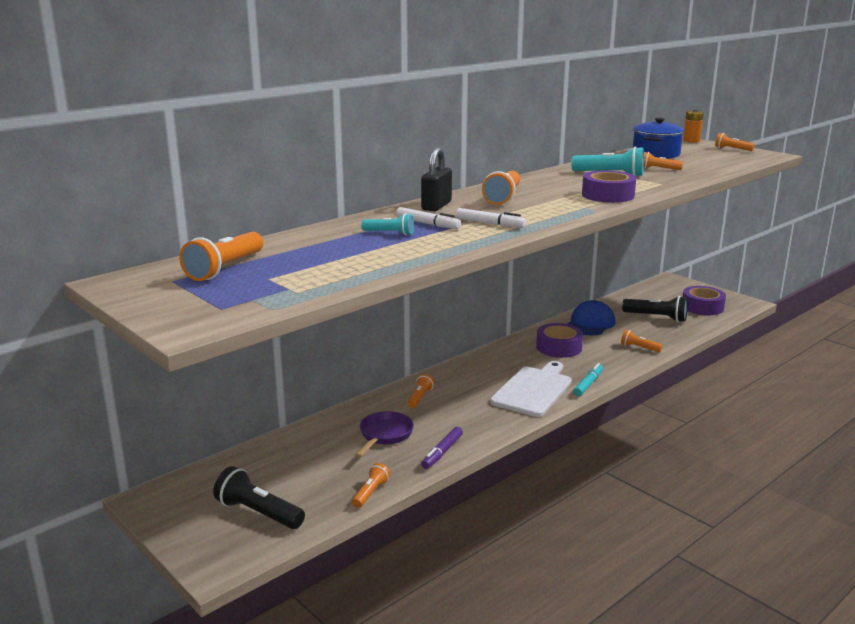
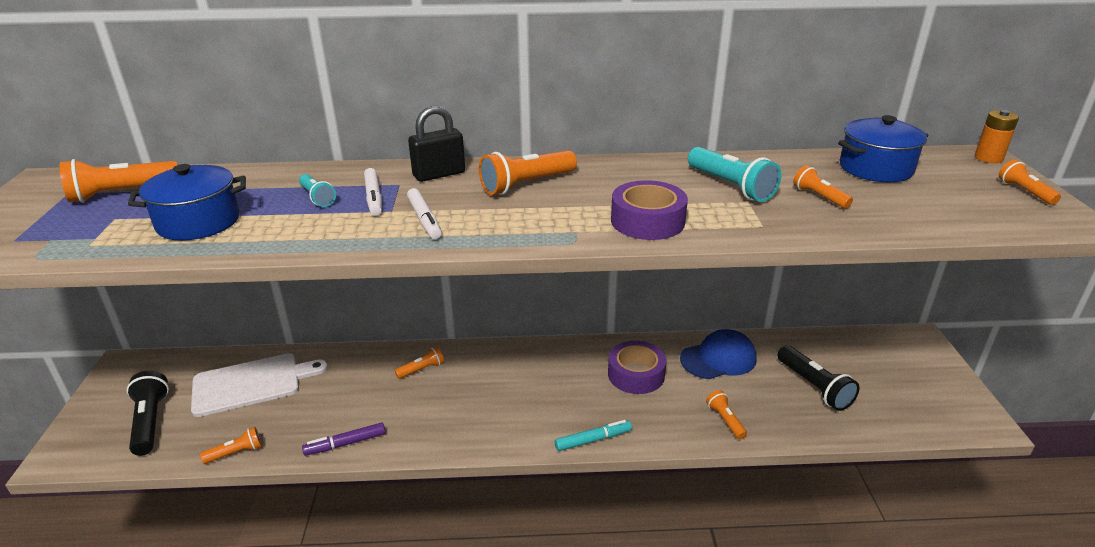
camera: 40 degrees right, 10 degrees up
(342, 263) = (198, 222): none -> blue pot
(384, 435) = (335, 396): purple pan -> none
(533, 390) = (529, 416): white cutting board -> white cutting board (251, 384)
(702, 307) = (903, 399): purple tape -> none

